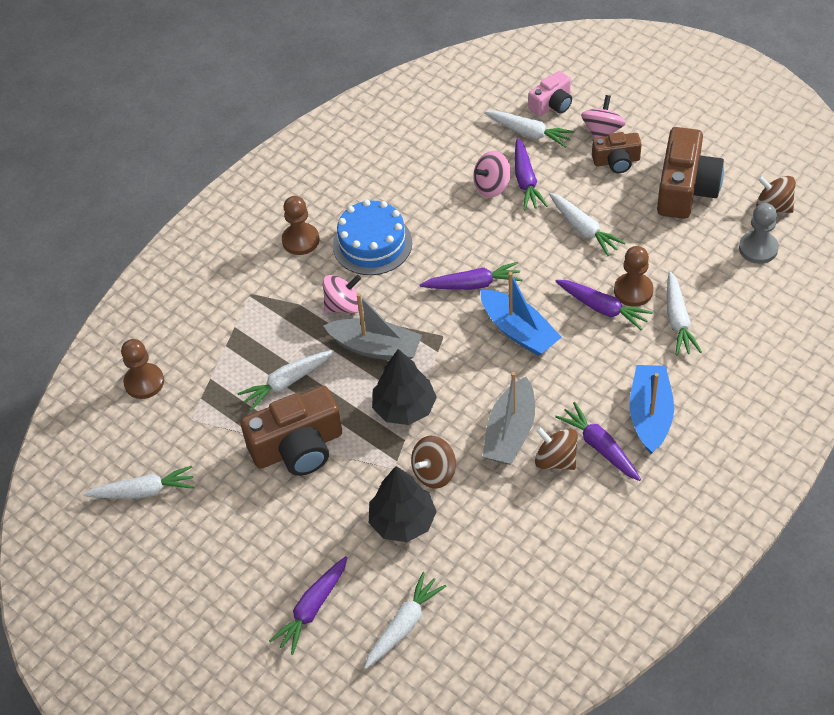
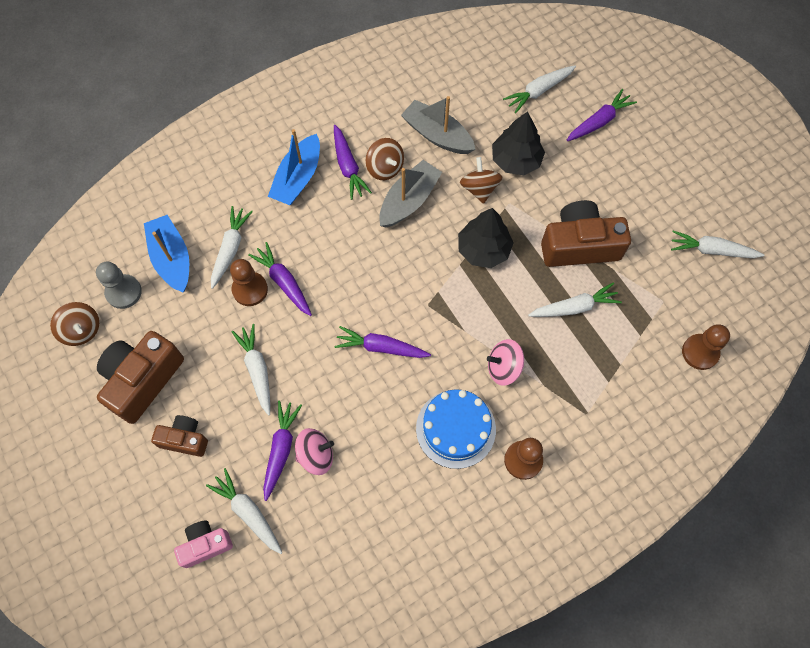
camera: 165 degrees left, 15 degrees up
(376, 348) = (488, 314): grey boat -> grey boat (437, 135)
(434, 473) = (479, 188): brown spinning top -> brown spinning top turned 75 degrees counterclockwise
(518, 331) = (363, 286): blue boat -> blue boat (172, 259)
(602, 132) = (177, 484): pink spinning top -> none

